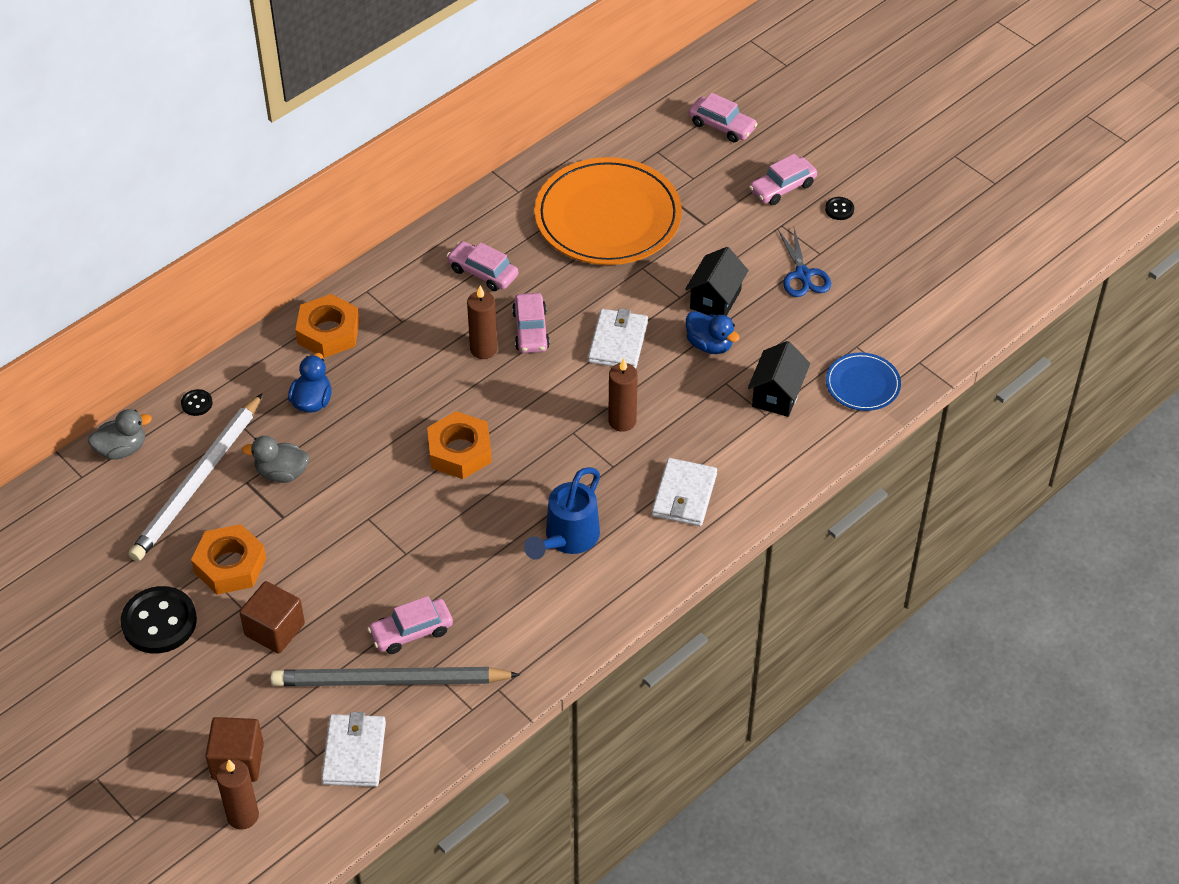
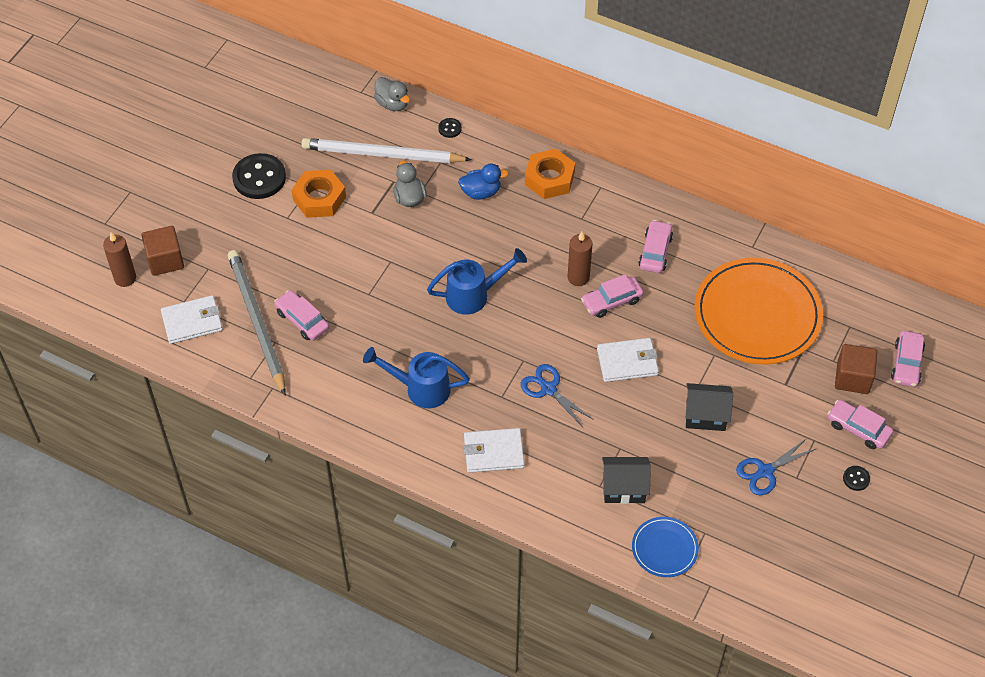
camera: 70 degrees right, 5 degrees up
(274, 629) = (276, 242): brown cube -> brown cube (852, 378)
(459, 451) = (474, 295): orange nut -> blue watering can
(622, 421) = (548, 389): brown candle -> blue scissors
(709, 345) = (654, 425): blue duck -> none

